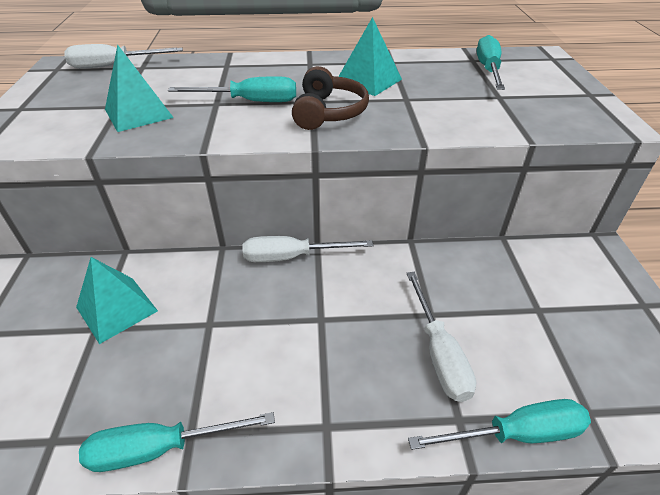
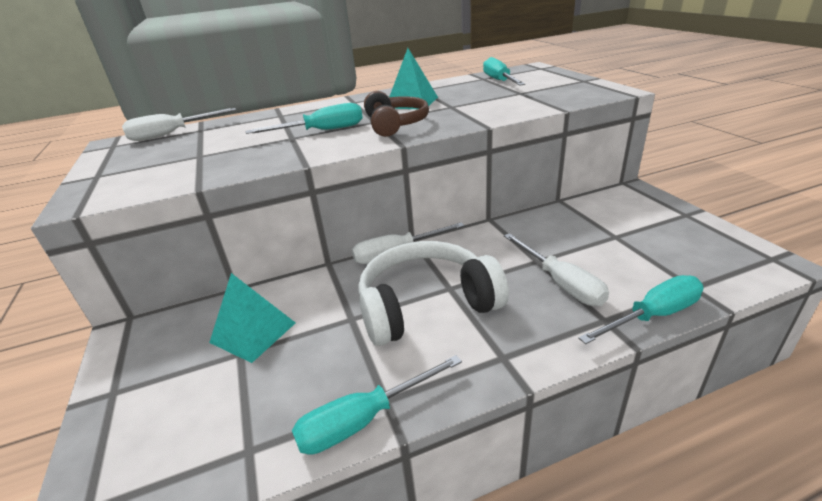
camera: 15 degrees left, 10 degrees down
(138, 113) = (223, 156): turquoise pyramid -> none
(286, 332) = (426, 305): none -> white headphones

